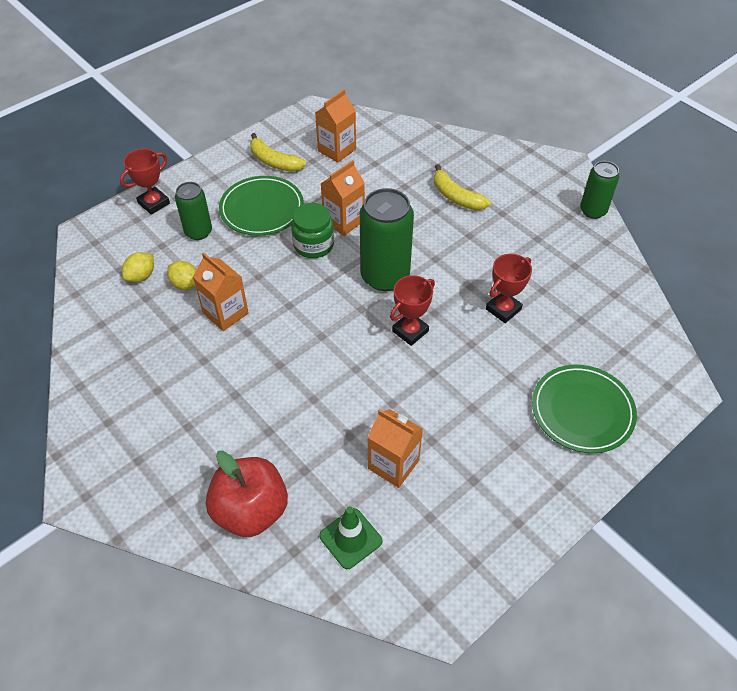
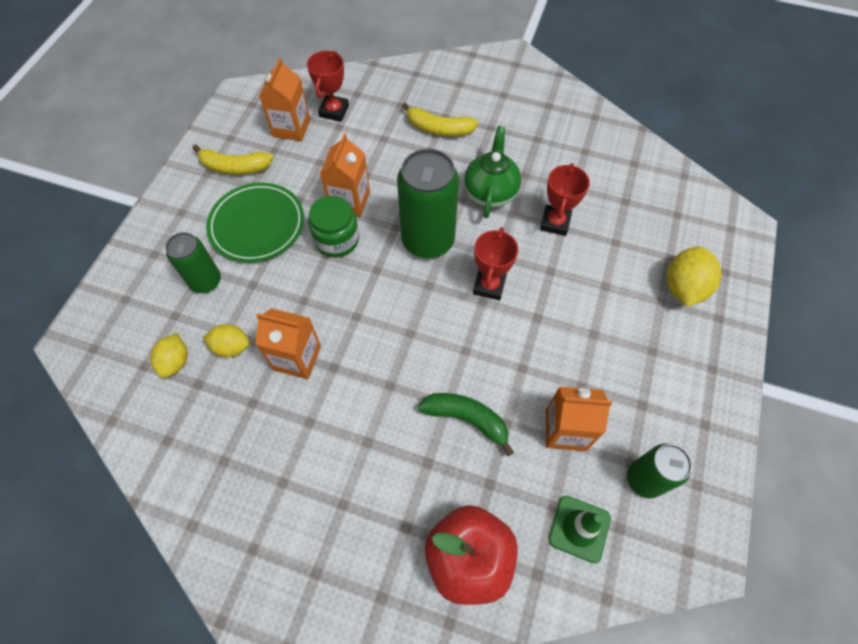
camera: 30 degrees left, 10 degrees up
(154, 203) = (132, 271): red trophy -> red trophy (334, 111)
(320, 417) = (467, 419): none -> green banana
(463, 263) = (490, 193): none -> green teapot
(582, 411) = (683, 288): green plate -> yellow lemon
(593, 211) = (565, 91): green can -> green can (644, 479)

